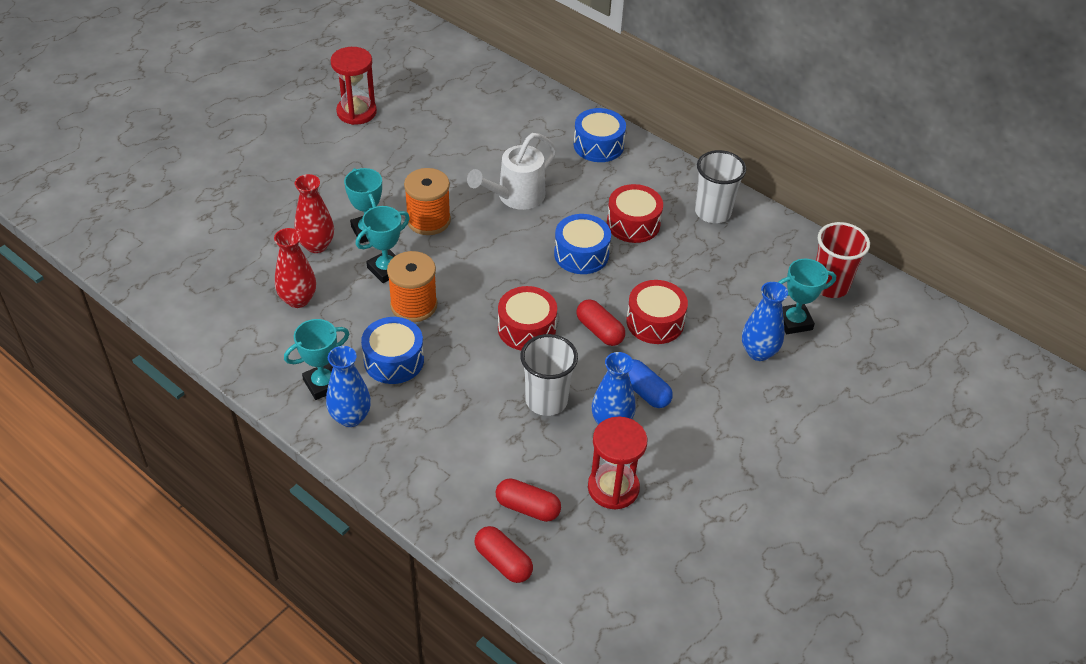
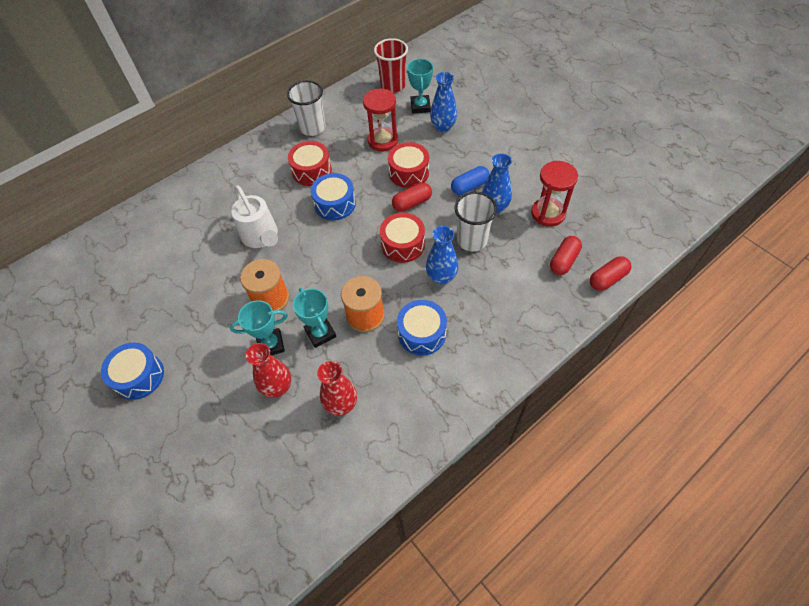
camera: 75 degrees left, 10 degrees up
(323, 384) = (440, 386): turquoise trophy -> none
(350, 417) = (477, 367): blue vase -> blue vase (441, 277)
(356, 112) = (107, 347): red hourglass -> red hourglass (383, 140)
(598, 145) = (221, 179): blue drum -> blue drum (139, 376)

